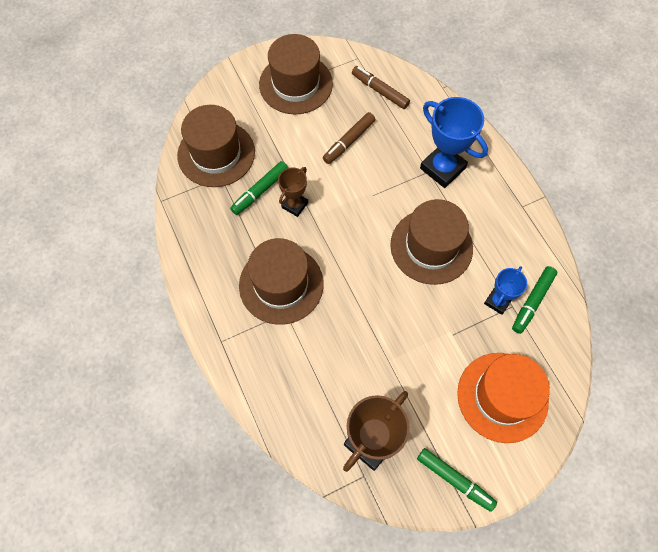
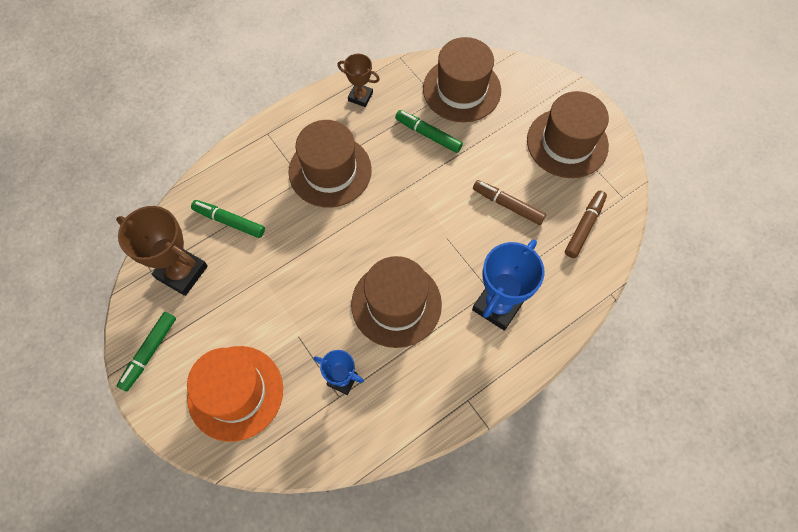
camera: 80 degrees right, 0 degrees up
(295, 205) = (419, 167): brown trophy -> brown trophy (360, 97)
(532, 302) = (347, 418): green marker -> green marker (229, 221)

